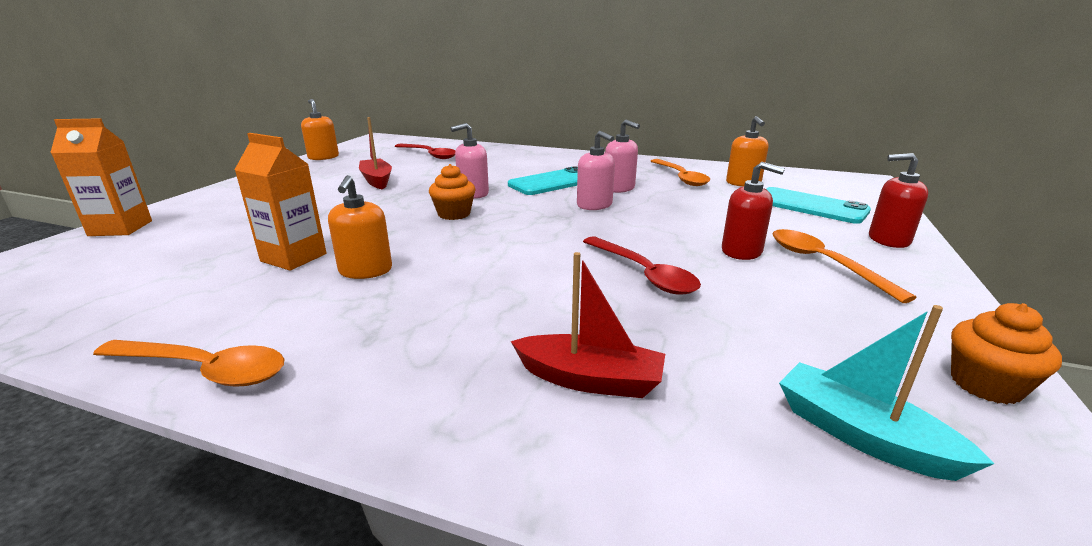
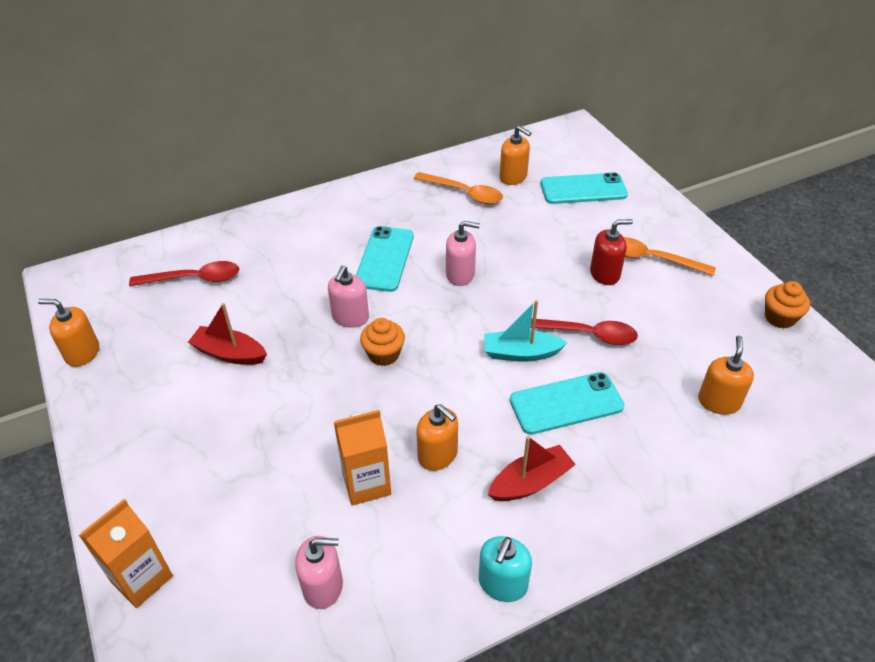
camera: 45 degrees left, 20 degrees up
(204, 370) = (502, 583): orange spoon -> turquoise soap dispenser
(529, 301) = (566, 403): none -> turquoise phone
(590, 379) = (663, 433): red boat -> red boat (530, 482)
(619, 188) = (444, 238): pink soap dispenser -> pink soap dispenser (323, 586)
(726, 401) = (719, 402): none -> orange soap dispenser
(861, 435) = (771, 382): turquoise boat -> turquoise boat (521, 353)
(888, 240) = (656, 209): red soap dispenser -> none

